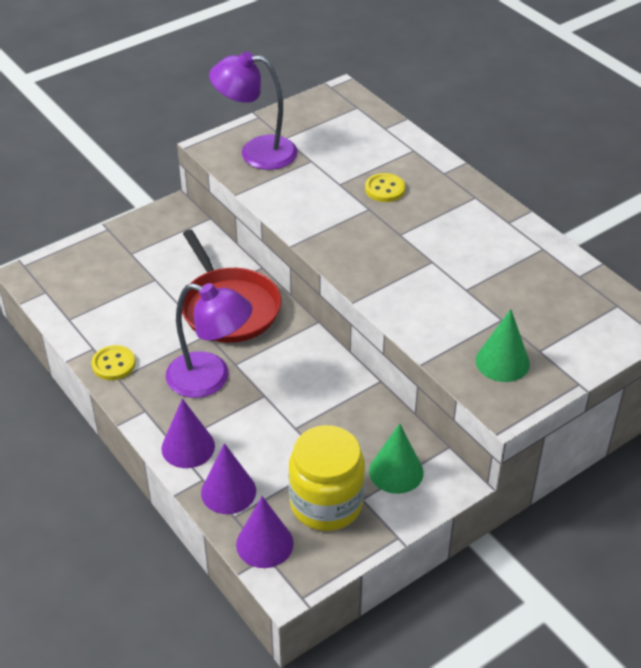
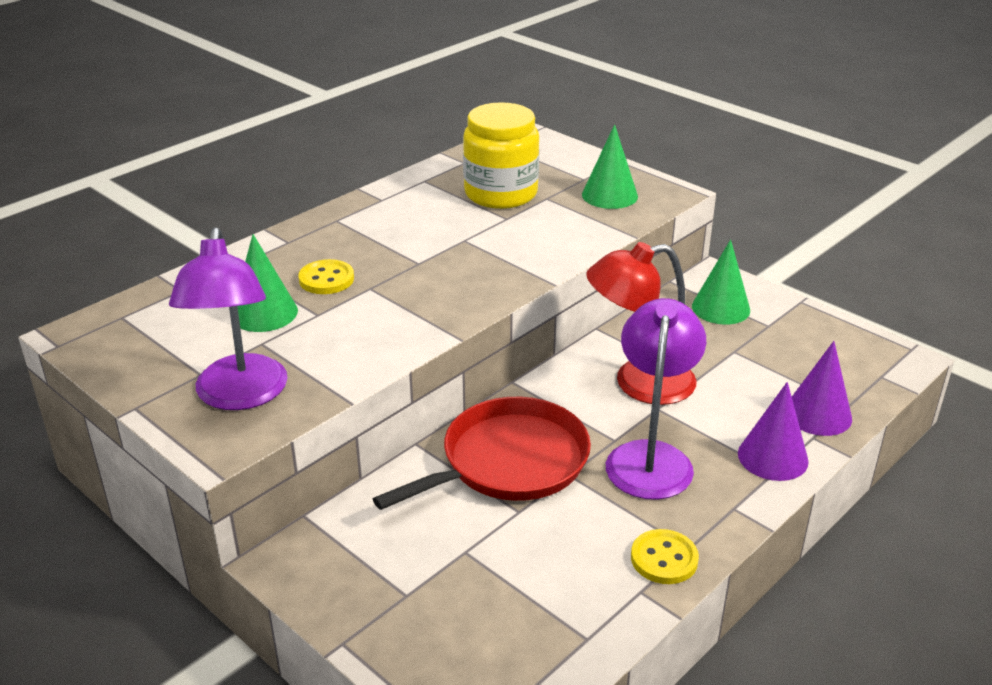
camera: 100 degrees left, 10 degrees down
(264, 543) = (868, 379): purple cone -> none
(297, 391) = (638, 383): none -> red lamp
(326, 503) = (789, 346): yellow jar -> yellow jar (501, 193)
(347, 161) = (264, 313): none -> green cone

